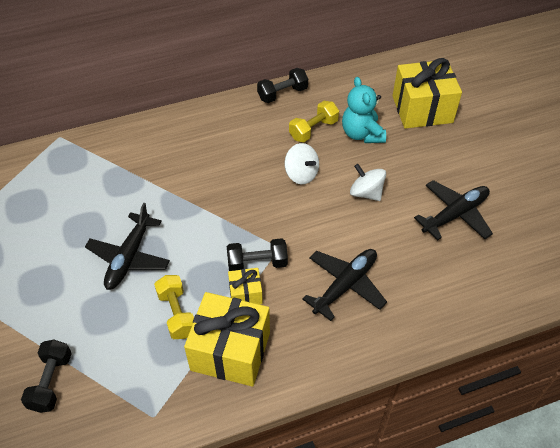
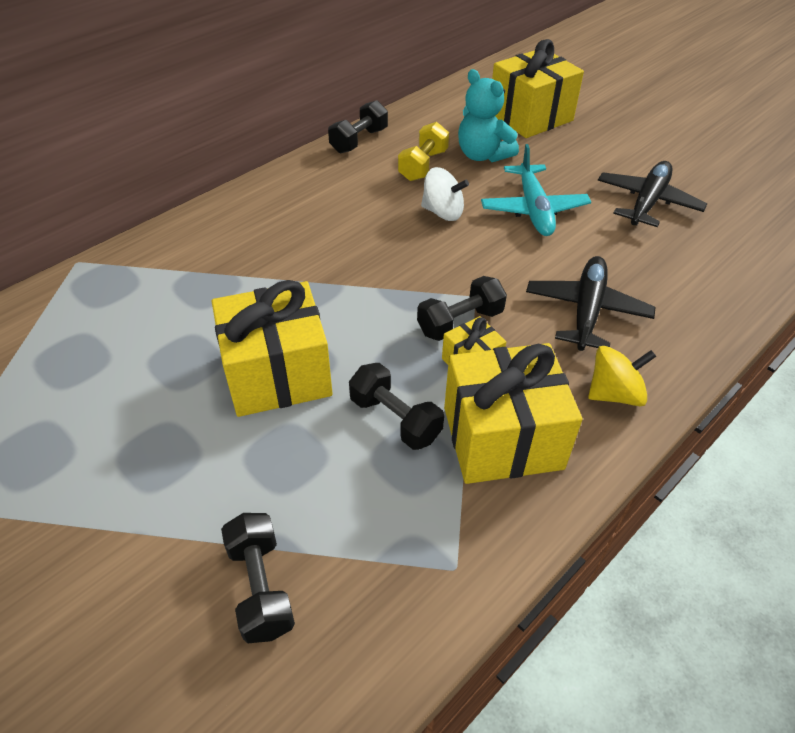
camera: 25 degrees left, 5 degrees down
(129, 257) = (277, 374): black plane -> yellow gift
(177, 313) = (395, 419): yellow dumbbell -> black dumbbell
(319, 351) = (614, 394): none -> yellow spinning top
(366, 193) = (533, 209): white spinning top -> turquoise plane

